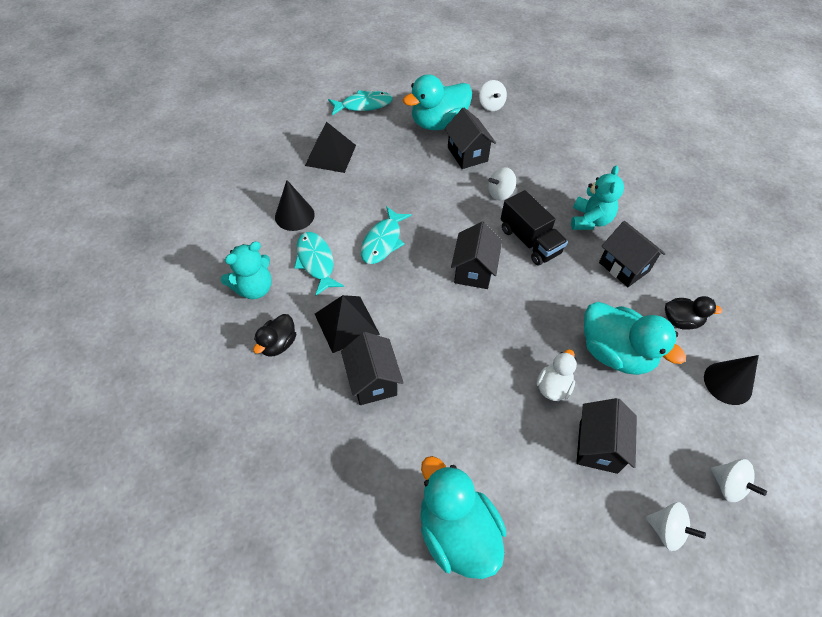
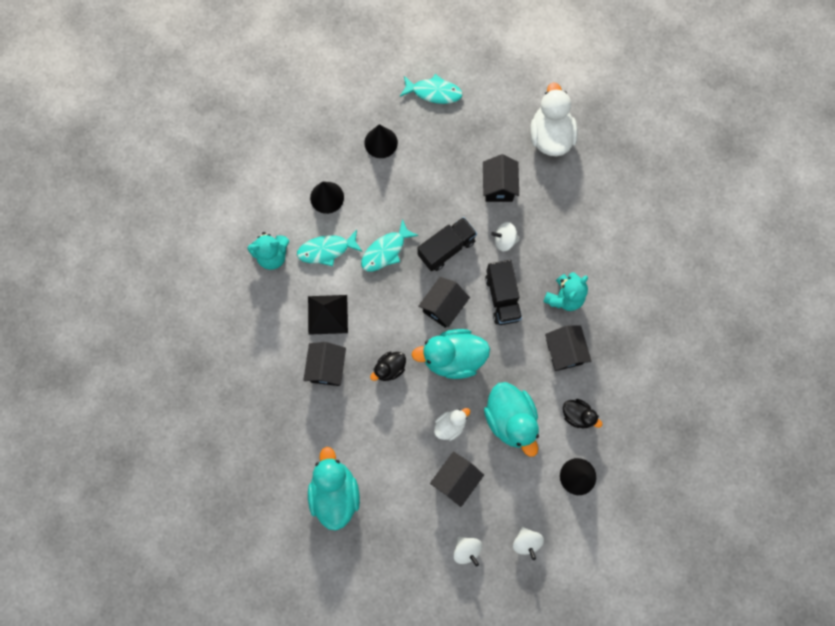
camera: 25 degrees right, 20 degrees up
(278, 344) = (273, 311): black duck -> black duck (389, 368)
(316, 262) = (326, 250): turquoise fish -> turquoise fish turned 105 degrees counterclockwise
(330, 155) = (381, 142): black pyramid -> black cone
(438, 123) = (491, 140): turquoise duck -> turquoise duck (453, 358)
(446, 218) = (446, 248): none -> black truck
(491, 105) = (550, 136): white spinning top -> white duck

